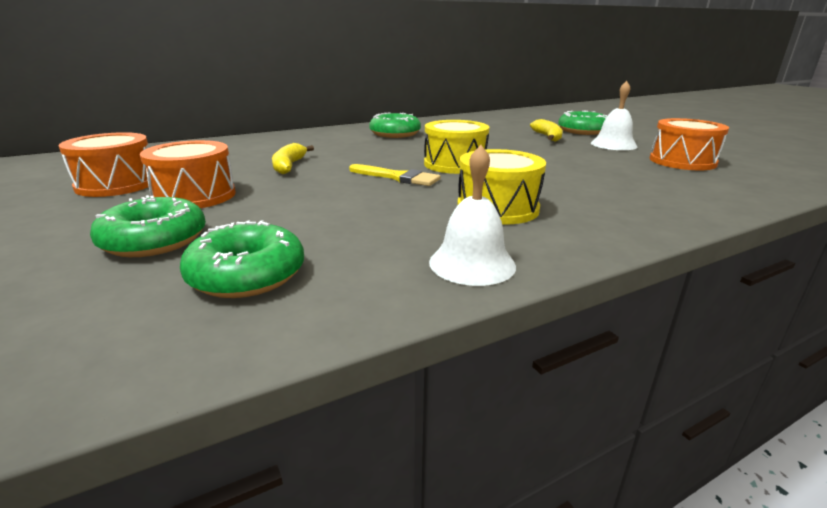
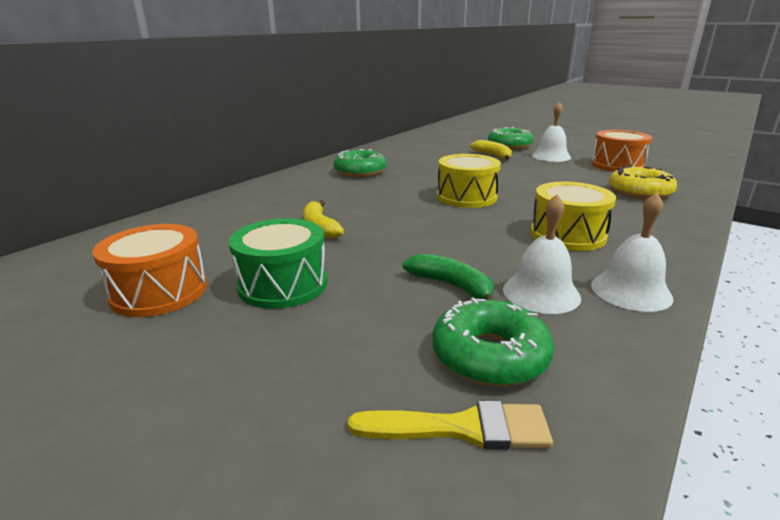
camera: 25 degrees left, 0 degrees up
(154, 240) = (336, 347): green donut -> none
(195, 196) = (283, 284): orange drum -> green drum
(313, 223) = (451, 286): none -> green banana
(379, 244) = (541, 293): none -> white bell
(398, 177) = (442, 220): yellow brush -> yellow brush (462, 428)
(660, 188) = (639, 192): none -> yellow donut

